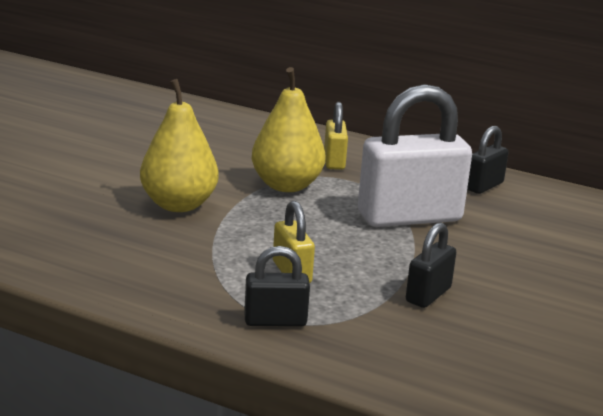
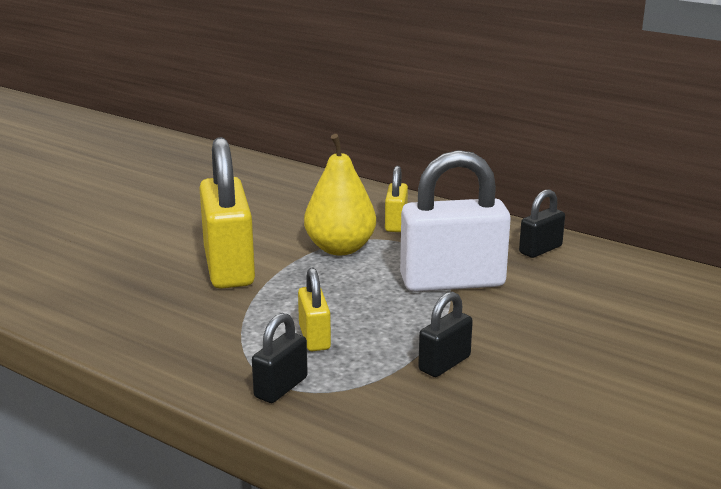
camera: 10 degrees right, 0 degrees up
(179, 205) = (229, 267): yellow pear -> yellow padlock
(275, 321) = (281, 387): black padlock -> black padlock turned 60 degrees counterclockwise

